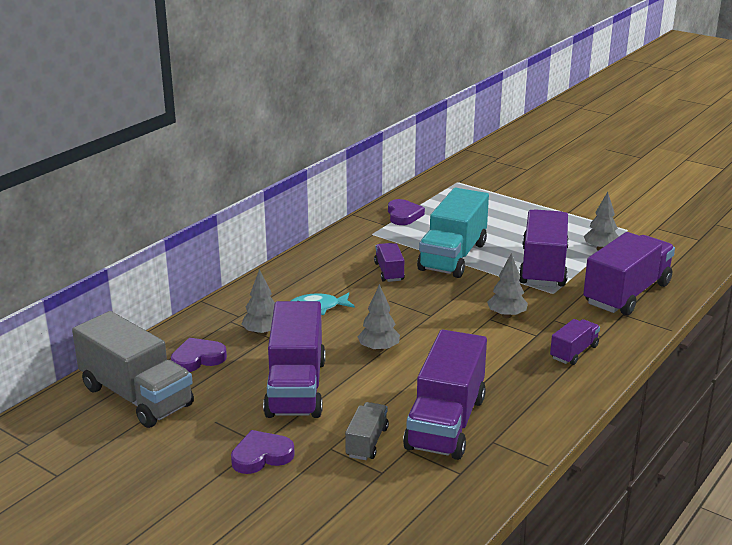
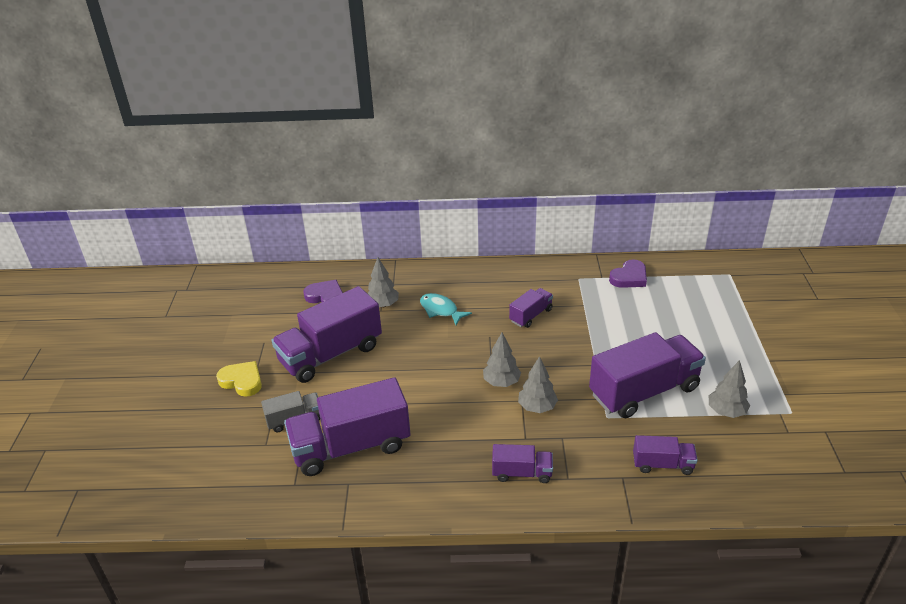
camera: 55 degrees right, 10 degrees up
(136, 396) = (263, 298): grey truck -> none
(261, 456) = (242, 381): purple heart -> yellow heart
(378, 349) = (416, 366): grey tree -> grey tree (501, 382)
(453, 256) = (596, 334): turquoise truck -> none
(627, 294) = (662, 464): purple truck -> purple truck, size x0.49

